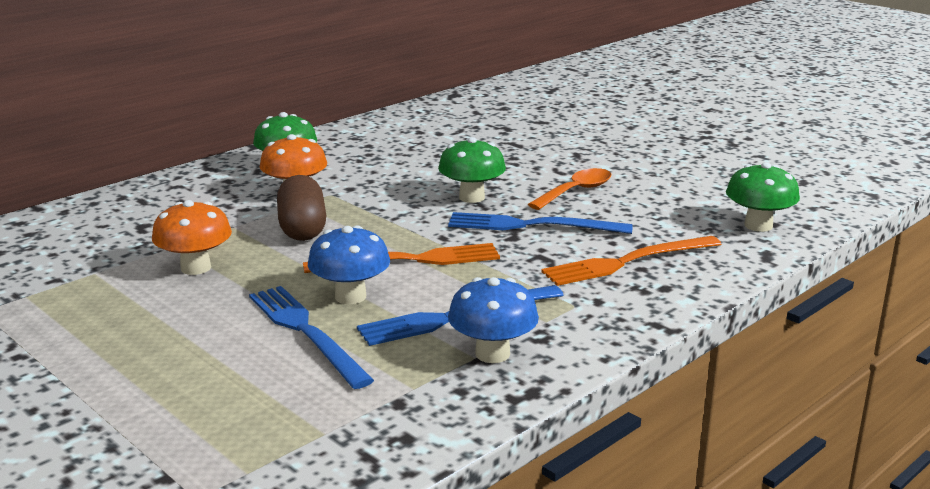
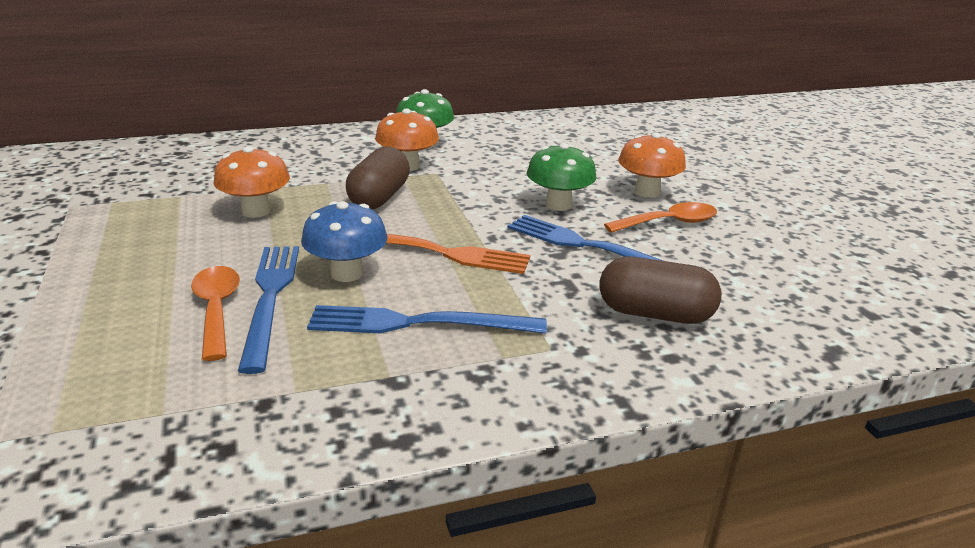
camera: 25 degrees right, 5 degrees up
(269, 353) = (216, 309): none -> orange spoon
(492, 354) = (410, 378): blue mushroom -> none
(535, 170) = (647, 192): none -> orange mushroom
(627, 262) = (655, 314): orange fork -> brown capsule
(758, 225) = (850, 312): green mushroom -> none

